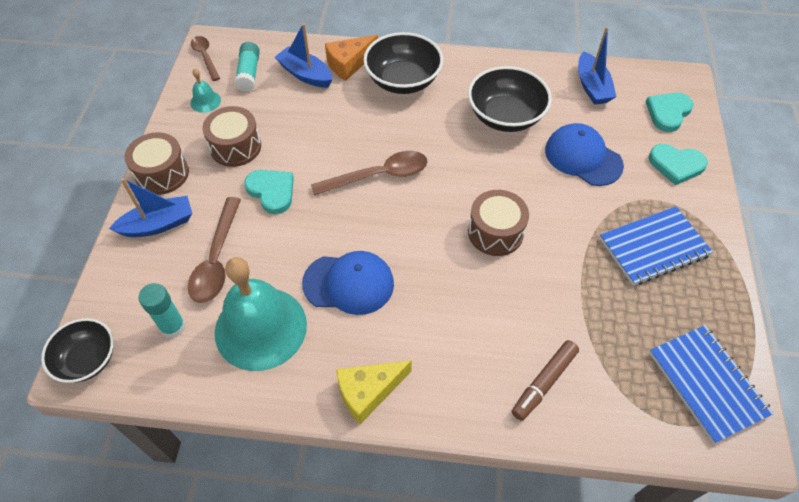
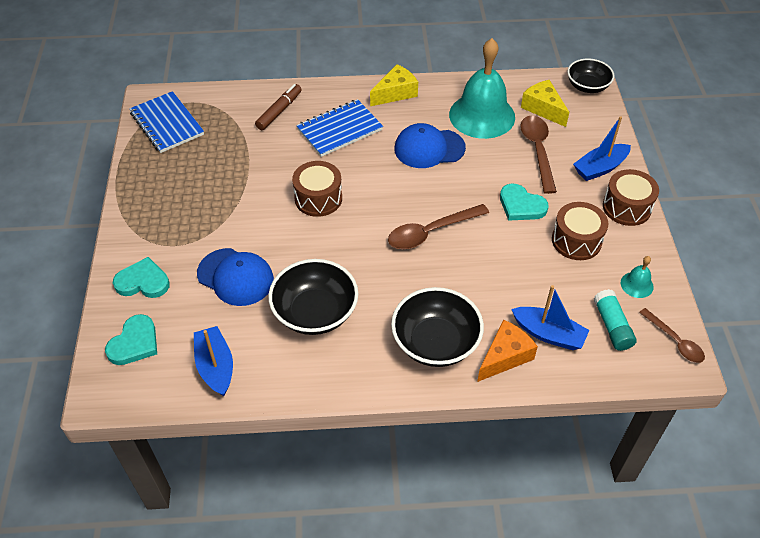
camera: 170 degrees right, 5 degrees down
(173, 327) = (543, 109): turquoise glue stick -> yellow cheese
(653, 247) = (183, 204): blue notebook -> blue notebook (339, 130)

